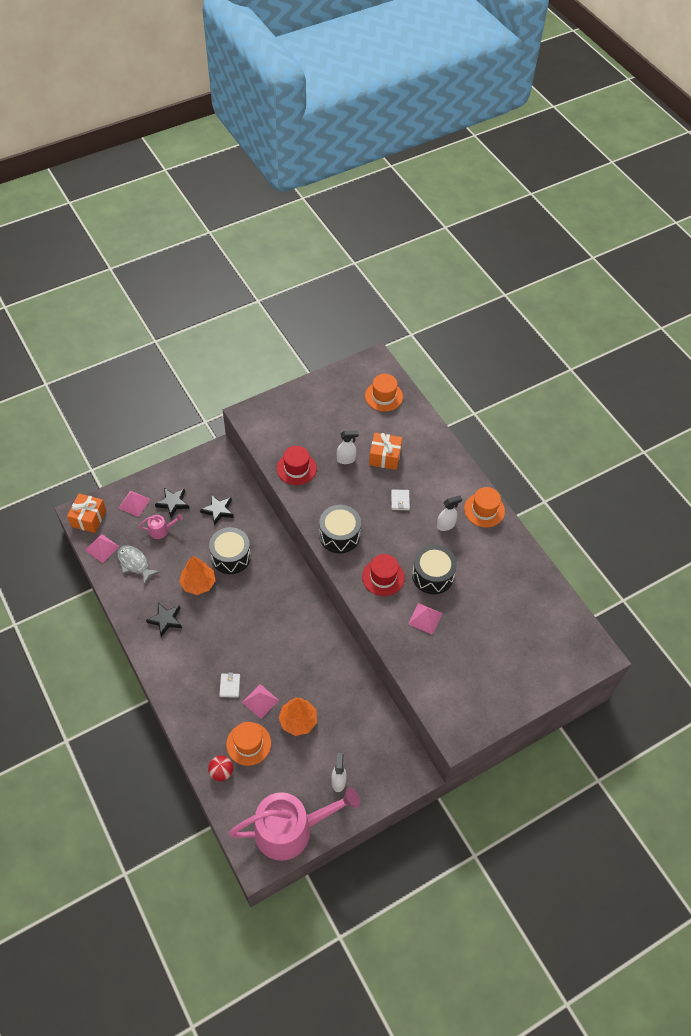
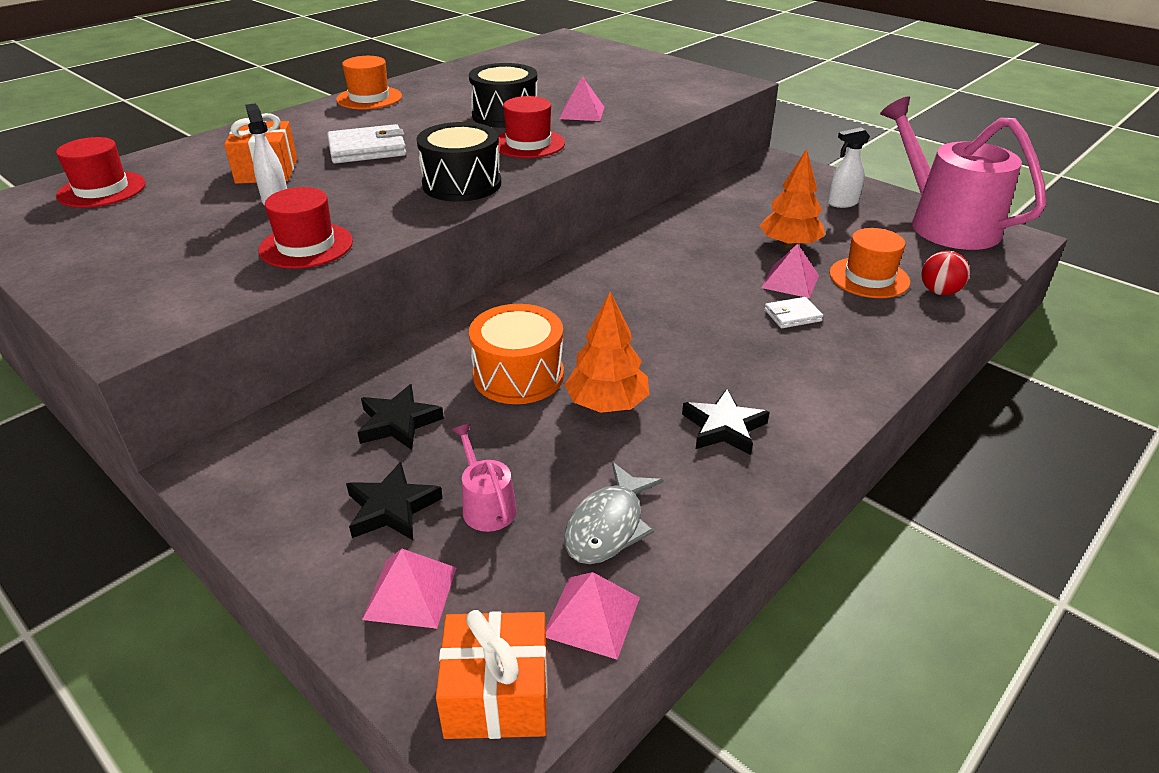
camera: 105 degrees left, 20 degrees down
(231, 556) = (518, 375): black drum -> orange drum
(383, 396) = (102, 190): orange hat -> red hat
(400, 501) = (367, 149): white wallet -> white wallet, size x1.75
(446, 525) = (407, 116): white spray bottle -> none

